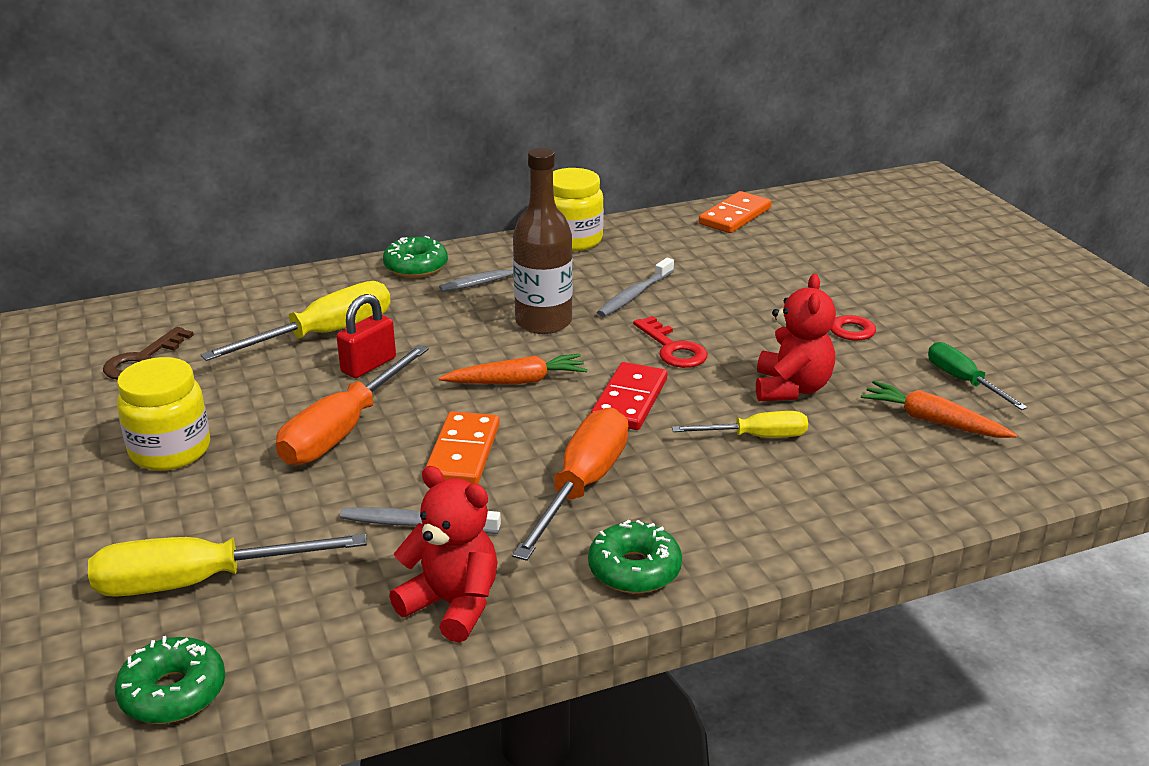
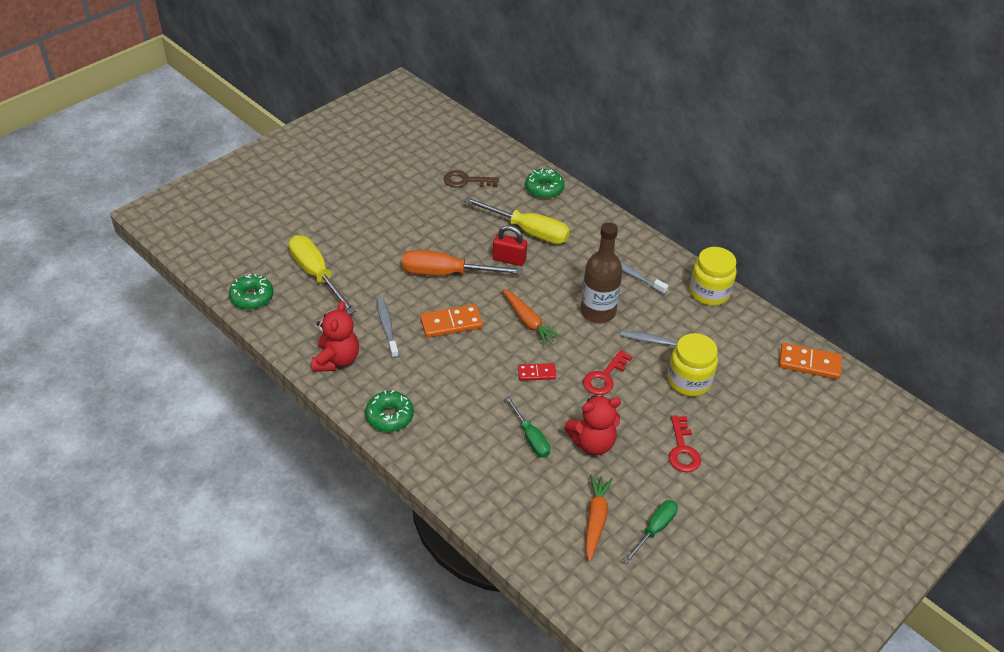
camera: 65 degrees right, 15 degrees up
(170, 451) = (400, 224): yellow jar -> yellow jar (689, 381)
(416, 267) = (624, 237): green donut -> green donut (544, 188)
(582, 486) = (446, 377): orange screwdriver -> none
(629, 400) = (536, 373): red domino -> red domino, size x0.61
(755, 437) = (530, 437): yellow screwdriver -> green screwdriver

